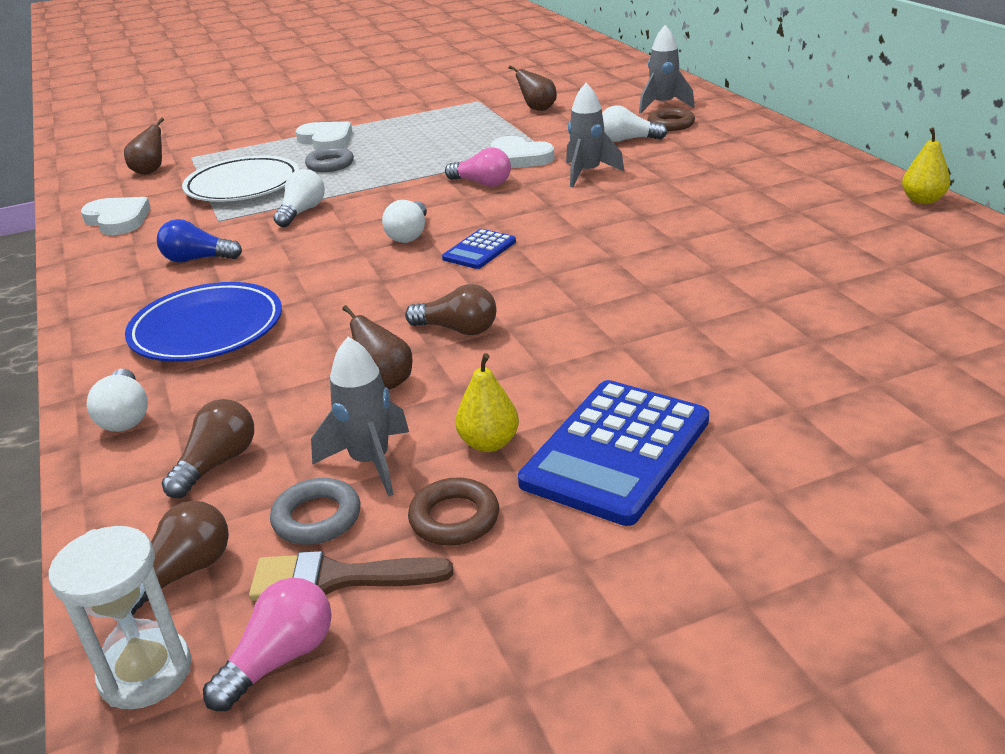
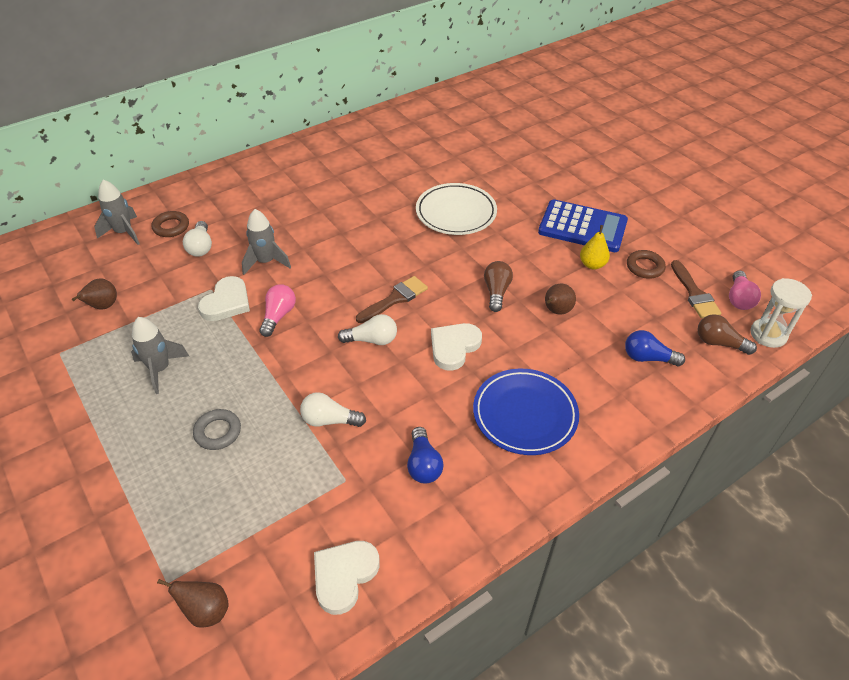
camera: 105 degrees left, 15 degrees up
(125, 416) = (628, 417): white light bulb -> none
(217, 463) = (647, 358): brown light bulb -> blue light bulb
(243, 186) = (264, 491): white plate -> white plate (456, 213)
(280, 659) = (739, 299): pink light bulb -> pink light bulb turned 105 degrees counterclockwise
(317, 518) = (665, 309): grey ring -> none
(326, 140) = (145, 456): white heart -> white heart (454, 347)
(370, 462) = (622, 301): grey rocket -> grey rocket (160, 369)
(479, 250) = (395, 299): blue calculator -> brown brush
(922, 200) = (323, 136): yellow pear -> none

